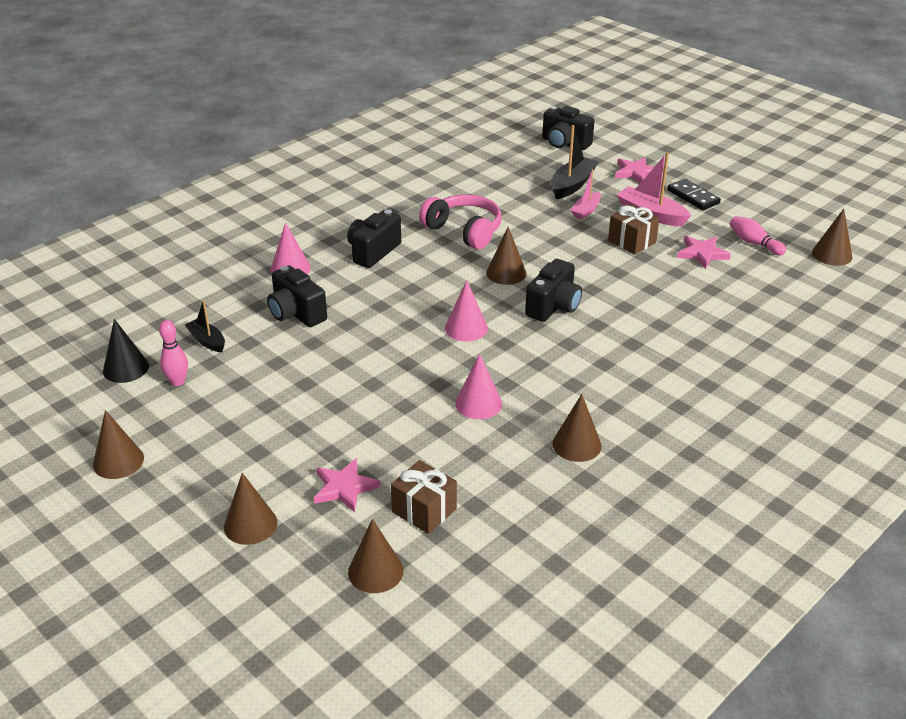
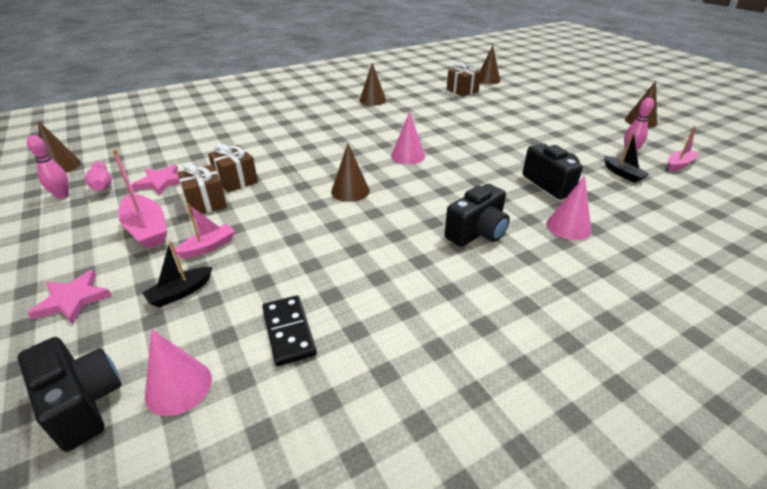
camera: 165 degrees left, 0 degrees up
(125, 368) = (679, 164): black cone -> pink boat
(250, 524) = (550, 95): brown cone -> none
(344, 487) = (502, 100): pink star -> none
(464, 231) = (366, 243): pink headphones -> none
(478, 403) = (418, 119): pink cone -> pink cone (179, 387)
(553, 307) = (330, 160): black camera -> none
(572, 185) = (180, 292): black boat -> black boat, size x0.62
(631, 267) = (236, 180): none -> brown gift
(693, 197) = (68, 245): black domino -> black domino (288, 332)
(770, 228) = (62, 195): none -> pink bowling pin

